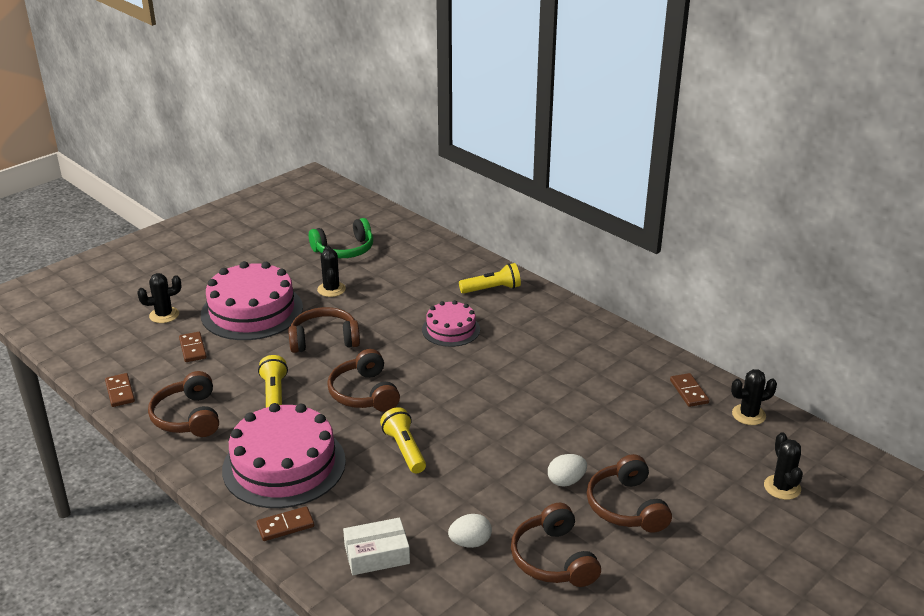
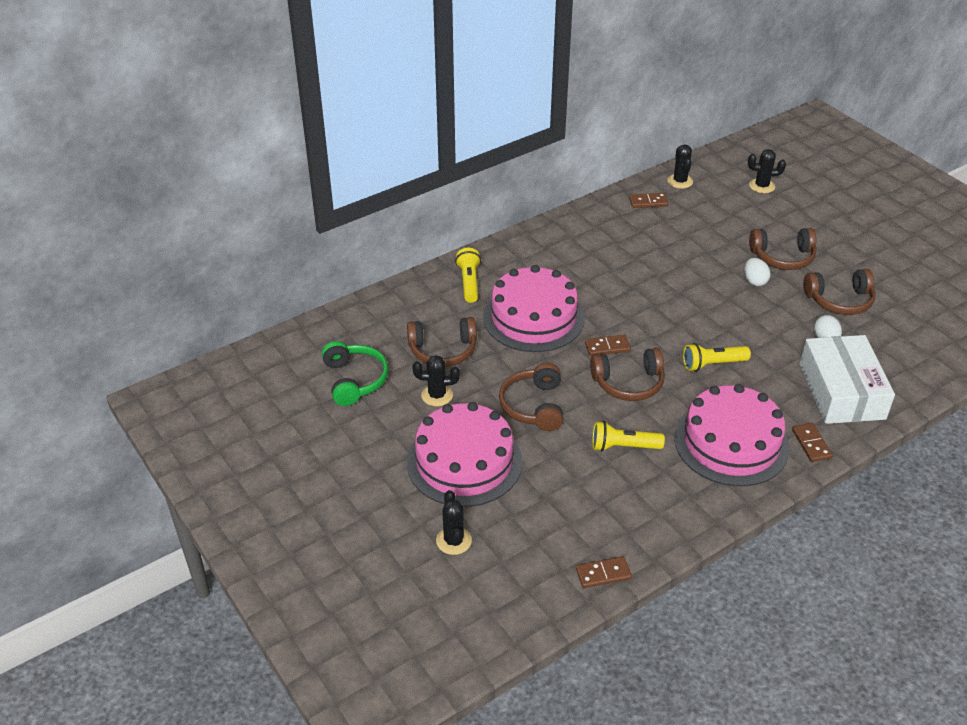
camera: 80 degrees left, 10 degrees up
(188, 417) = (654, 513): brown headphones -> brown headphones (443, 350)
(192, 349) = (530, 512): brown domino -> brown domino (607, 347)
(377, 554) = (841, 391): white box -> white box, size x1.82
(451, 329) = (533, 317): pink cake -> pink cake, size x1.77

